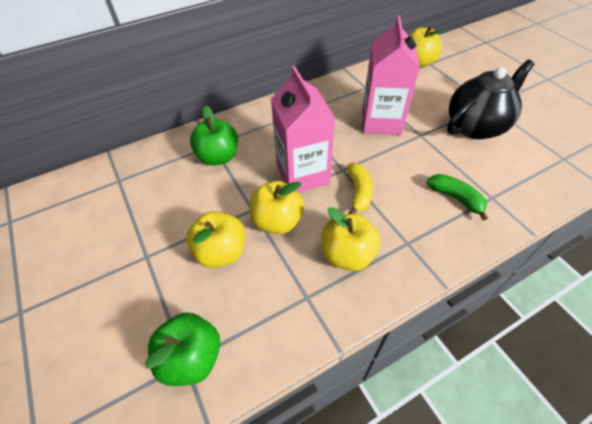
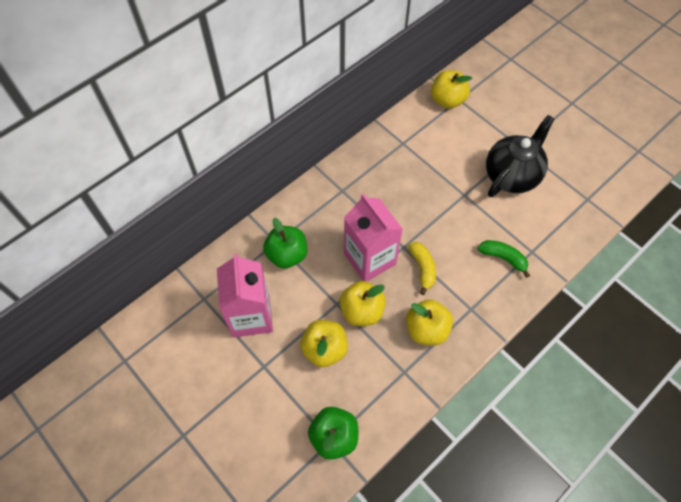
camera: 15 degrees left, 10 degrees up
(381, 121) = (426, 185): pink carton -> pink carton (251, 316)

